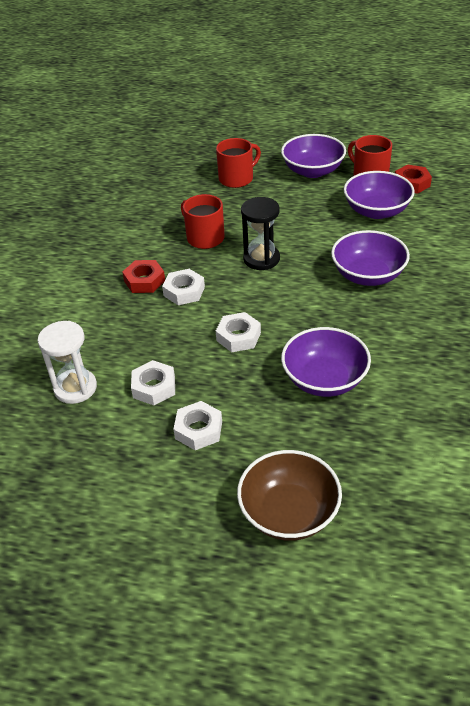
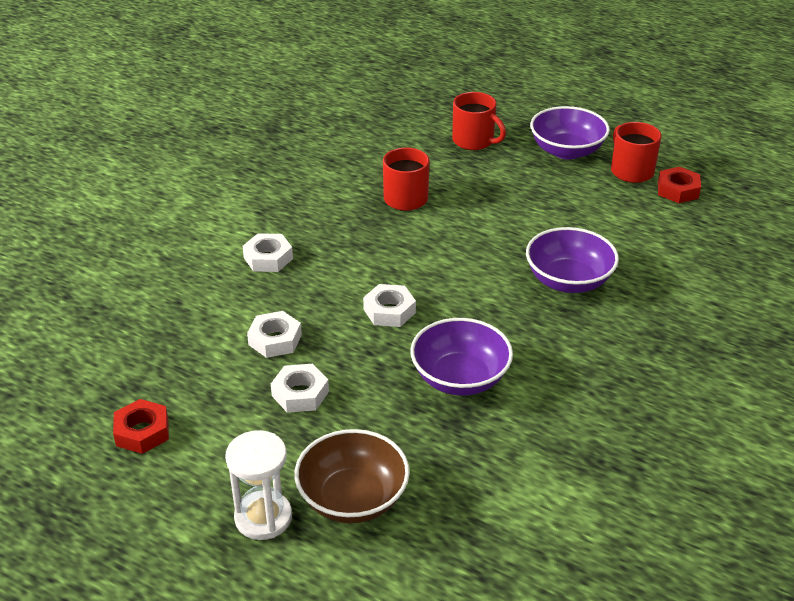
camera: 15 degrees right, 5 degrees down
(75, 388) = (195, 320): white hourglass -> white hourglass (263, 517)
(144, 281) = (317, 229): red nut -> red nut (142, 432)
(184, 291) = (354, 250): white nut -> white nut (268, 258)
(237, 178) = (474, 141): red mug -> red mug turned 60 degrees clockwise
(261, 259) = (456, 235): black hourglass -> none
(376, 211) = (618, 212): purple bowl -> none

